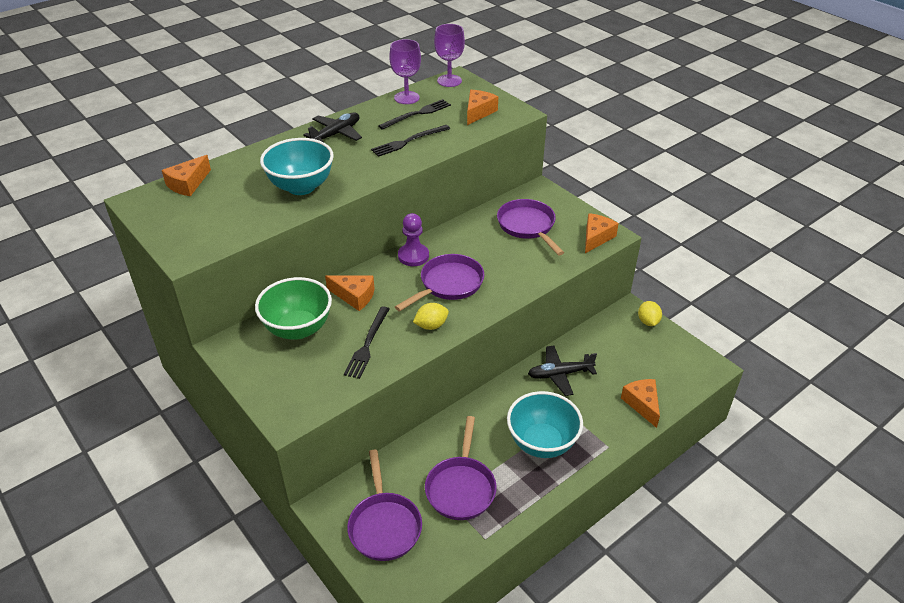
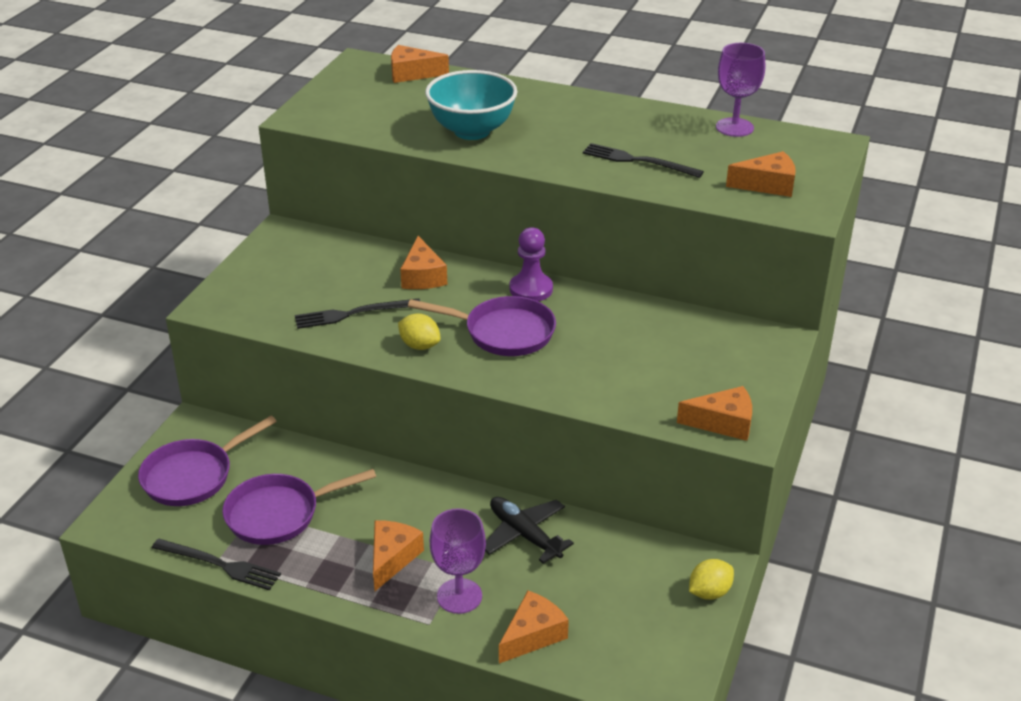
camera: 60 degrees right, 5 degrees down
(298, 329) = (341, 262): green bowl -> none
(336, 134) = (597, 114): black plane -> none
(417, 114) = (706, 146): black fork -> black fork (219, 565)
(449, 81) = (817, 141): purple goblet -> purple goblet (459, 596)
(528, 226) = (683, 355): purple pan -> none
(542, 443) = (392, 558): turquoise bowl -> orange cheese

